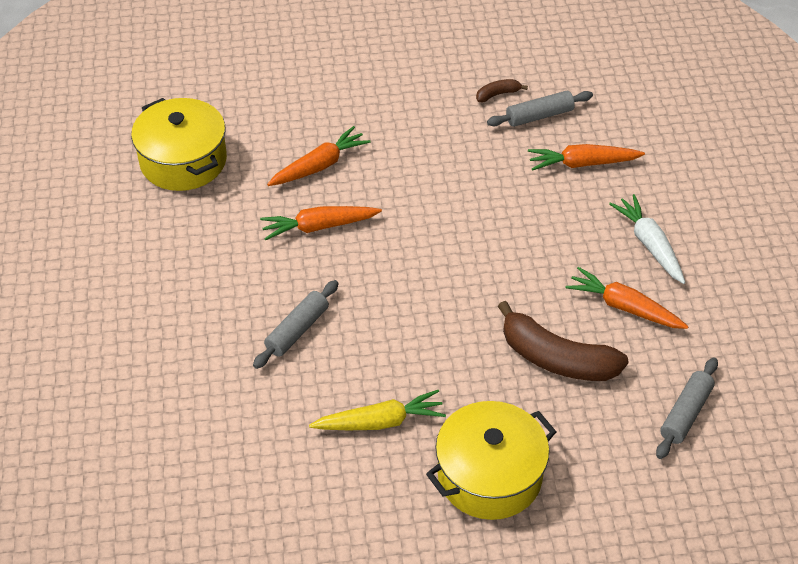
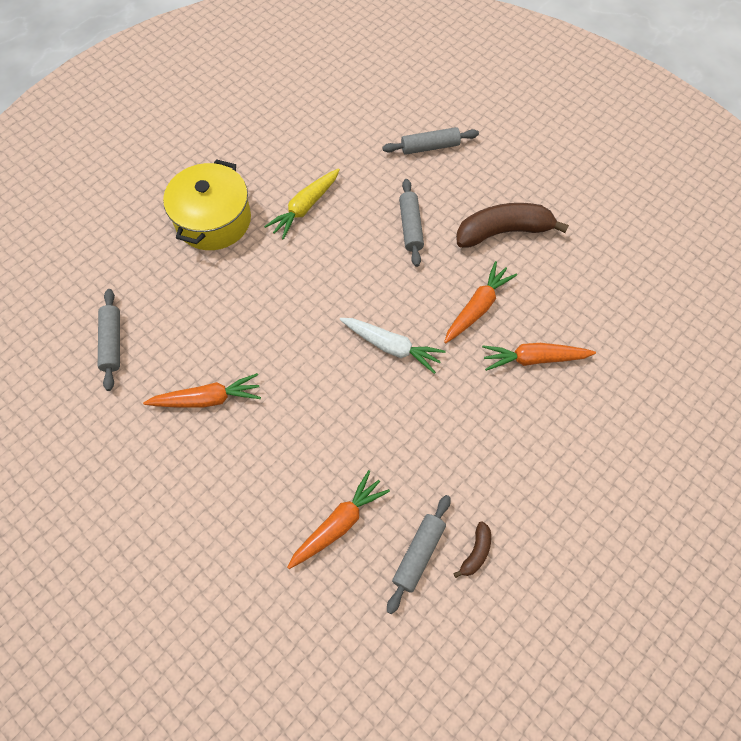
camera: 140 degrees right, 15 degrees up
(183, 161) = (626, 290): yellow pot -> none
(183, 397) = (430, 147): none -> grey rolling pin
(319, 165) = (534, 359): orange carrot -> orange carrot turned 75 degrees clockwise
(556, 358) = (228, 323): brown banana -> brown banana (503, 232)
(649, 244) = (225, 474): white carrot -> white carrot (391, 347)

